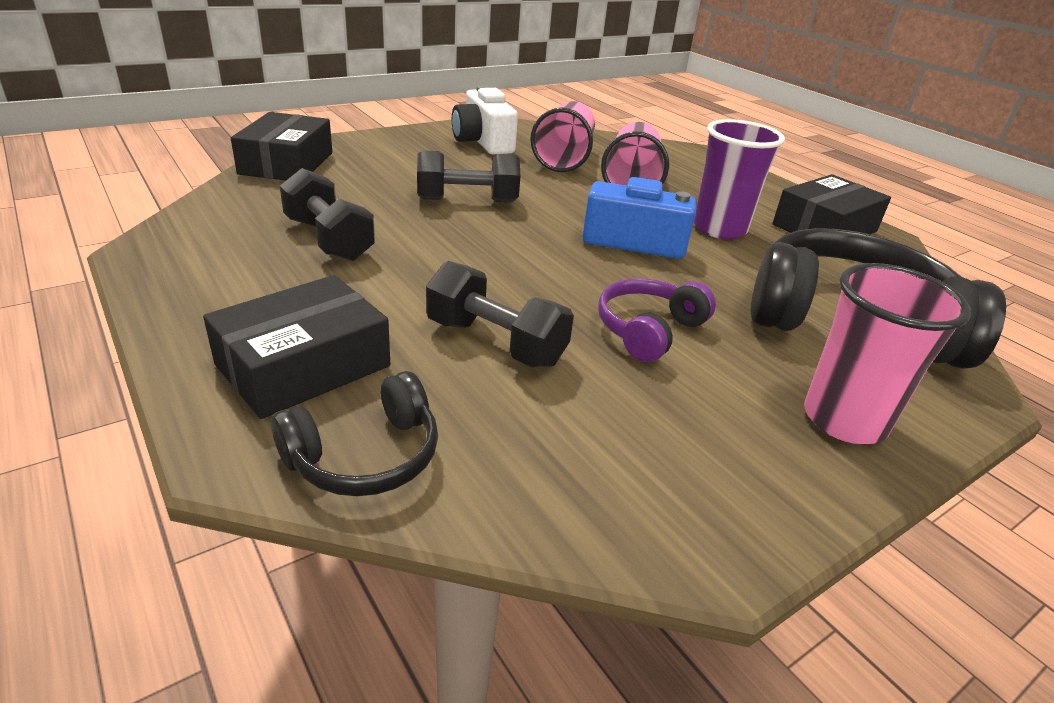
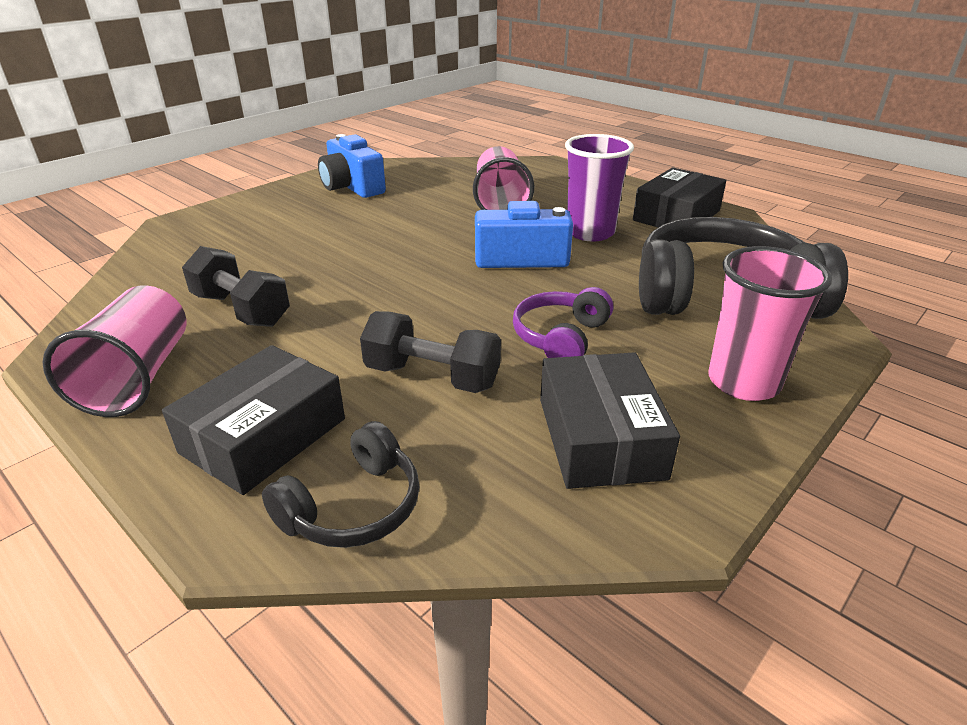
camera: 10 degrees left, 0 degrees up
(287, 163) = (170, 241): black box -> black box (600, 437)
(467, 200) = (358, 247): black dumbbell -> none
(483, 142) = (352, 187): white camera -> blue camera
(564, 158) = (432, 190): pink cup -> pink cup (138, 377)

